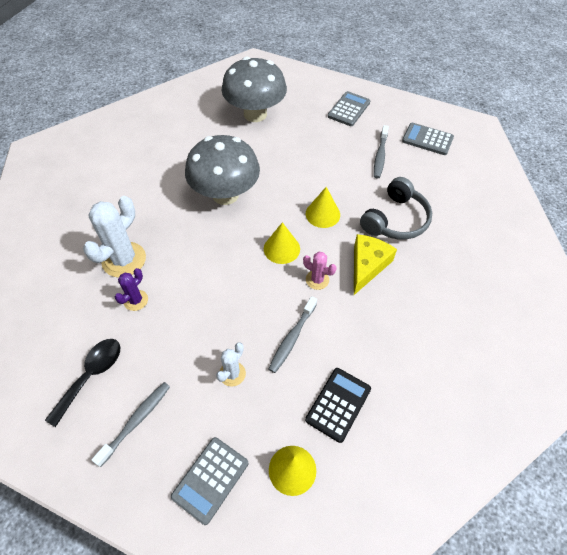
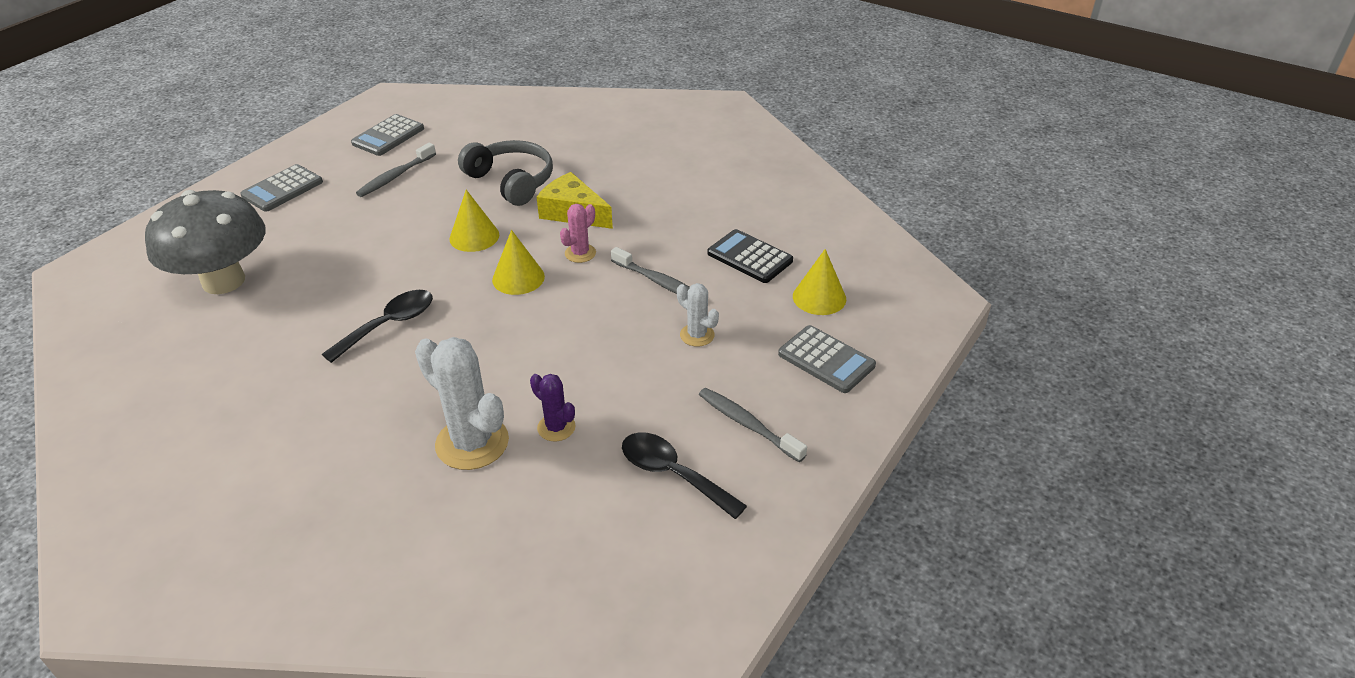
camera: 80 degrees left, 15 degrees down
(225, 194) = (389, 325): grey mushroom -> black spoon
(349, 109) = (282, 189): grey calculator -> grey calculator turned 90 degrees counterclockwise
(380, 156) = (395, 176): grey toothbrush -> grey toothbrush turned 105 degrees clockwise

